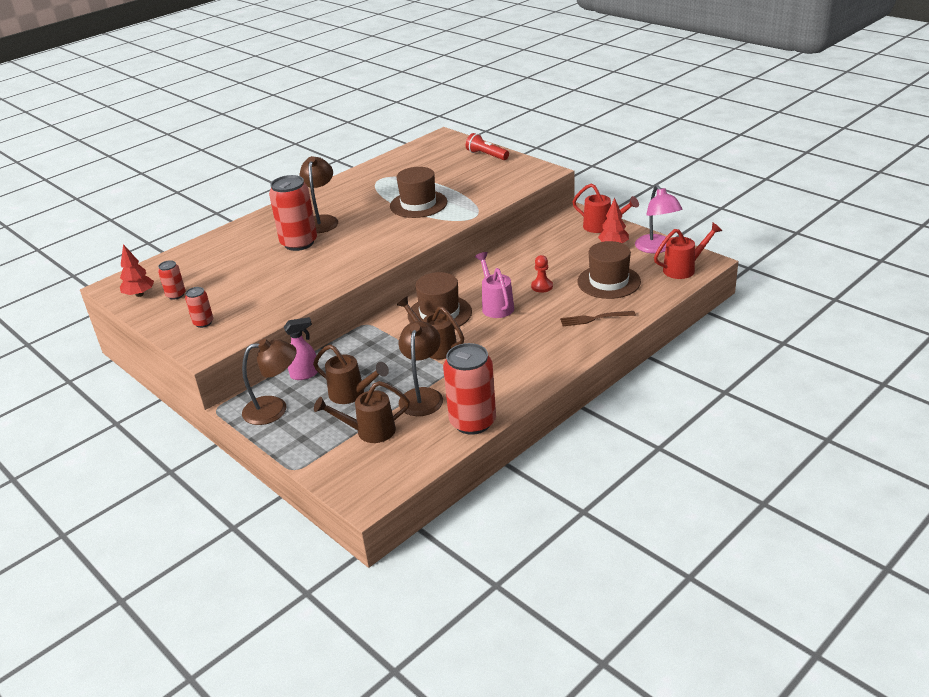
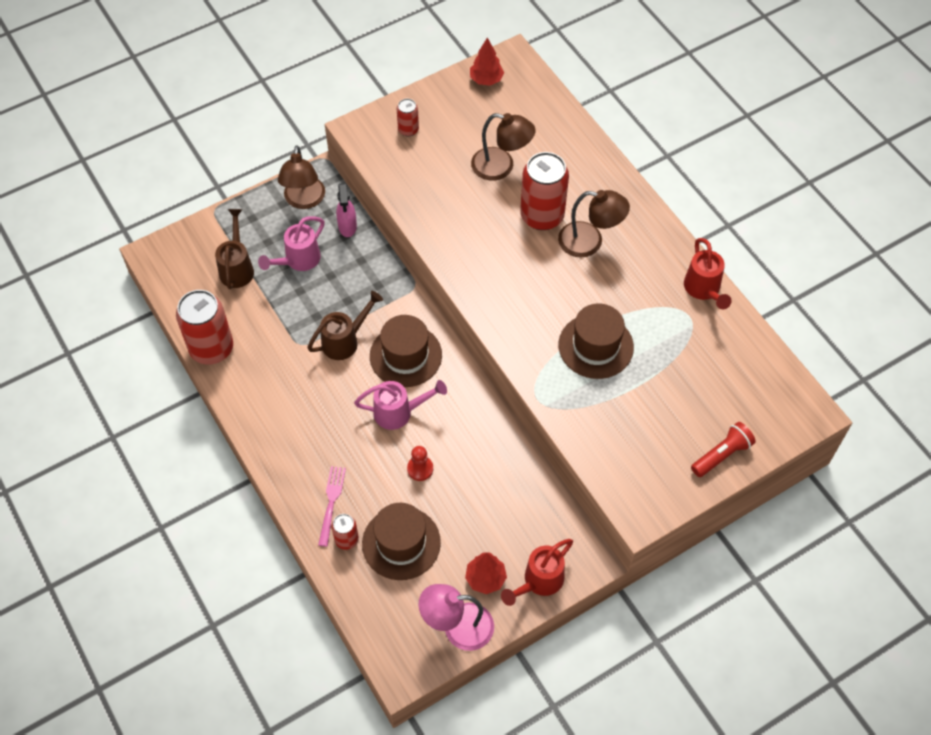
camera: 100 degrees right, 25 degrees up
(176, 295) = (472, 108): red can -> red can (346, 539)
(352, 394) = (298, 260): brown watering can -> pink watering can
(422, 396) = (269, 316): brown lamp -> brown lamp (501, 167)
(594, 319) = (331, 502): brown fork -> pink fork
(683, 269) = (395, 639): red watering can -> red watering can (703, 290)

